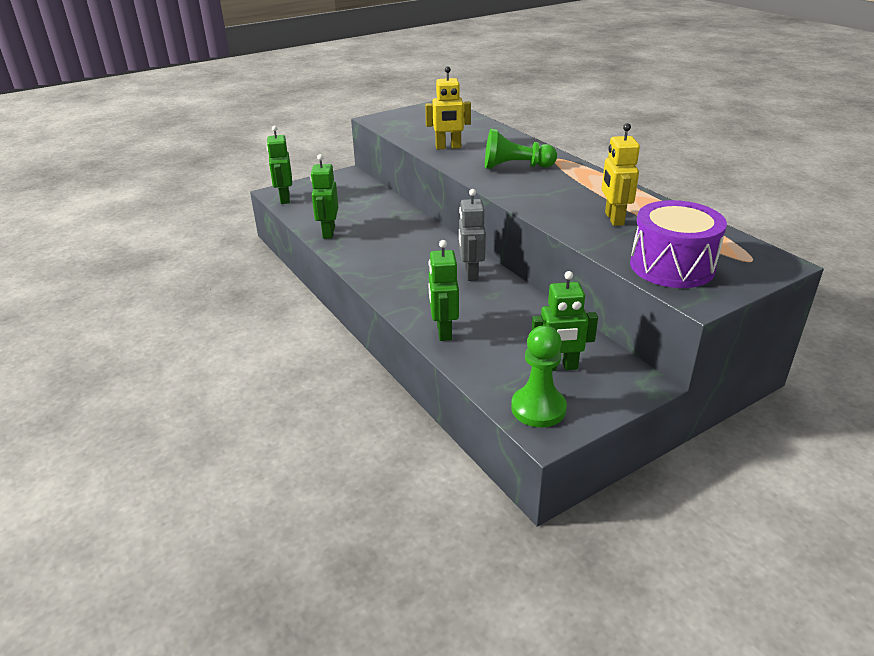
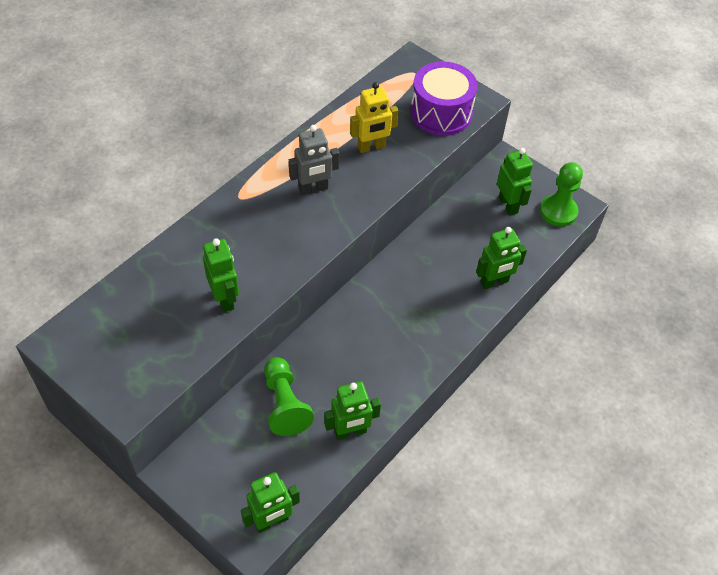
camera: 110 degrees left, 20 degrees up
(448, 147) = (225, 299): yellow robot -> green robot
(471, 273) = (395, 281): grey robot -> grey robot (313, 189)
(515, 167) = (271, 228): green pawn -> green pawn (285, 404)

